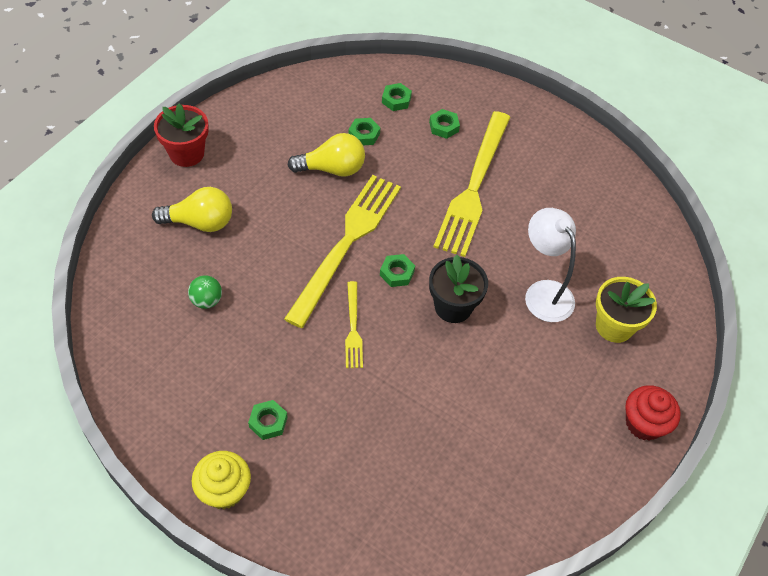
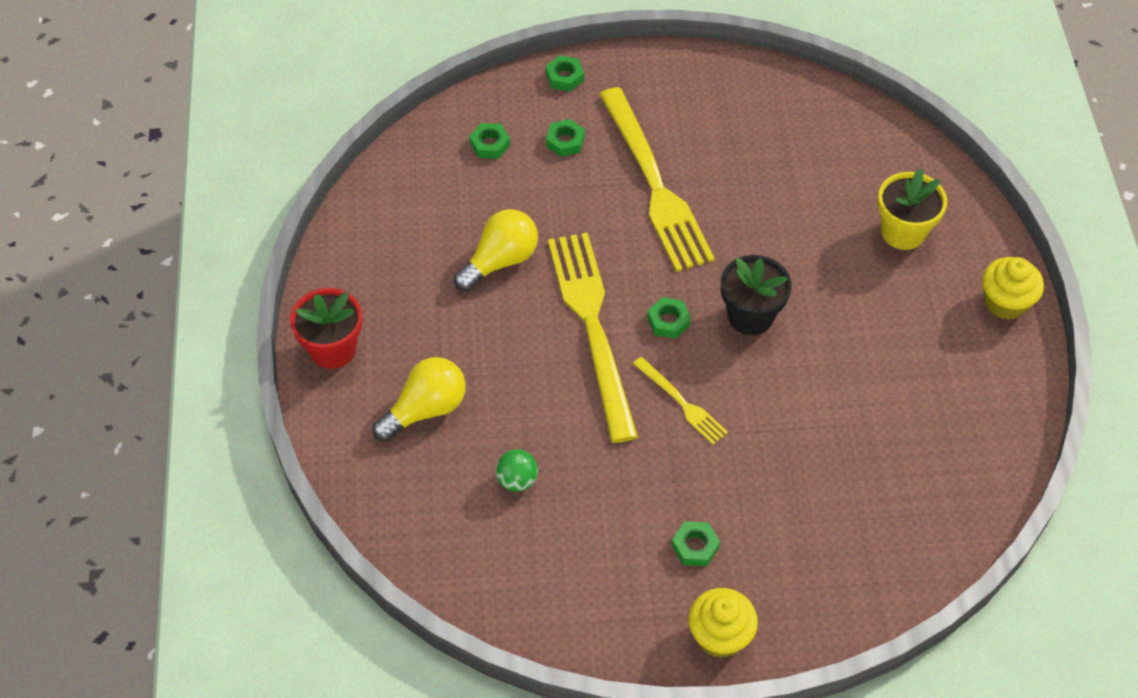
camera: 35 degrees left, 0 degrees up
(364, 134) = (495, 203): green nut -> green nut (564, 77)
(543, 292) = (815, 244): white lamp -> none
(644, 423) = (1005, 302): red cupcake -> yellow cupcake

